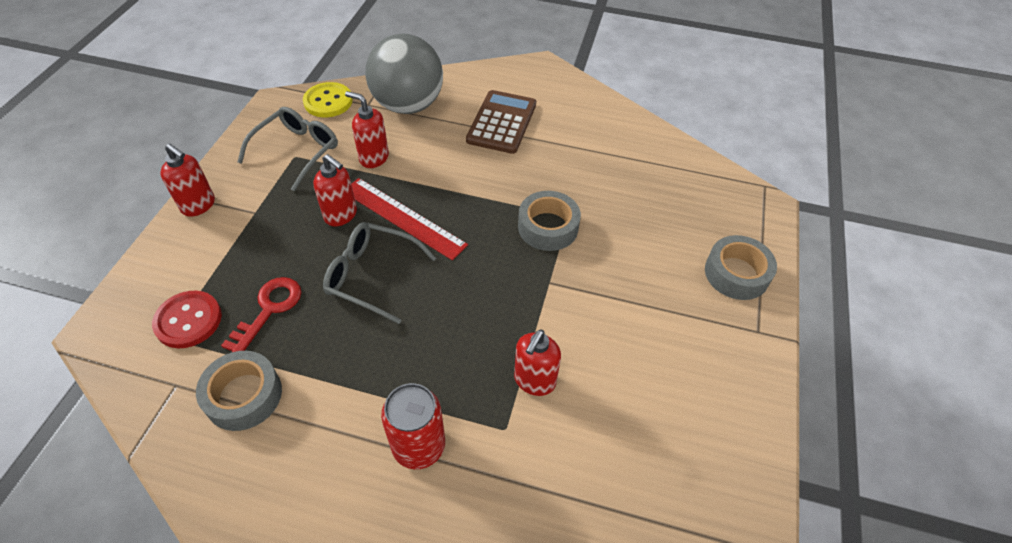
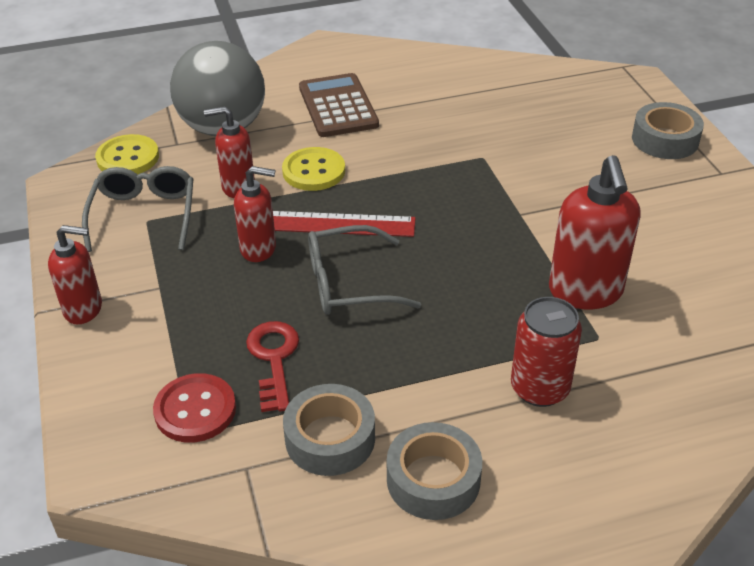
camera: 30 degrees left, 10 degrees down
(435, 169) = (314, 171): none -> yellow button
(534, 381) = (585, 292): red soap dispenser -> red soap dispenser, size x1.59
(548, 227) = (473, 173): grey tape -> grey tape (433, 479)

